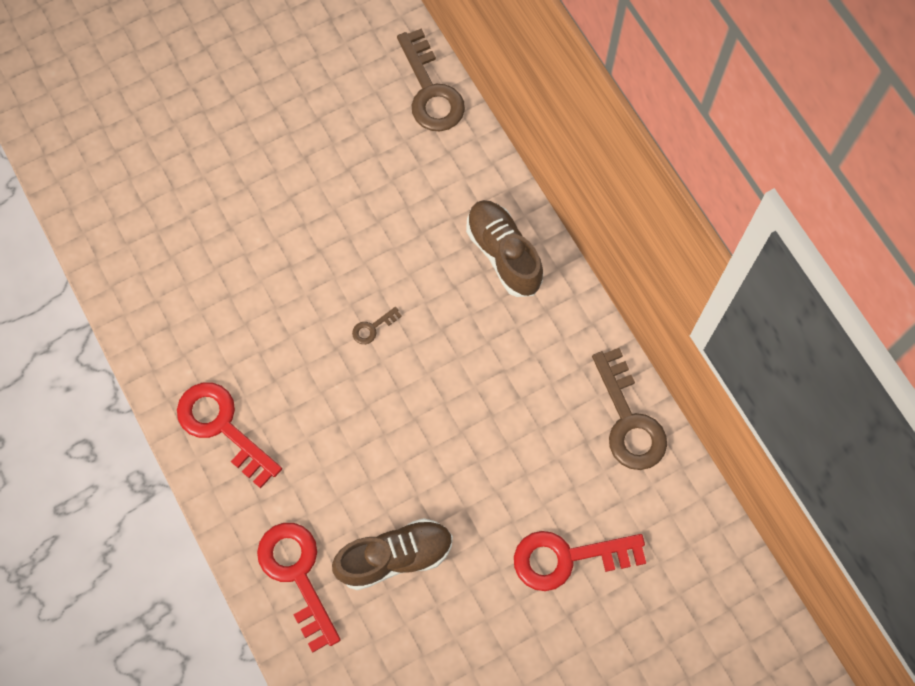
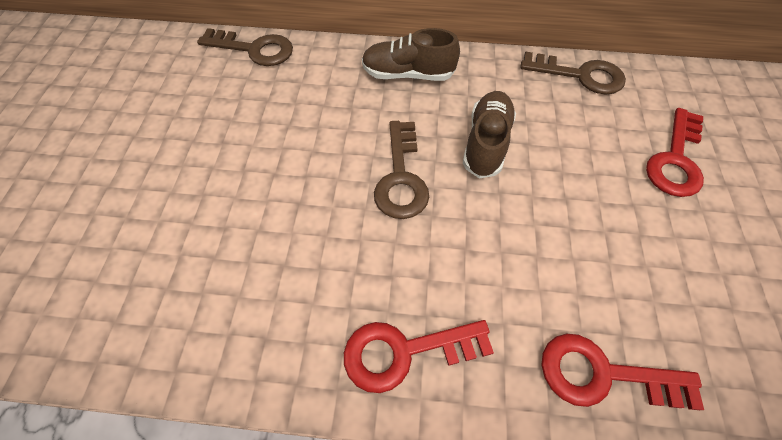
camera: 55 degrees left, 10 degrees down
(372, 328) = (401, 177): brown key -> brown key, size x2.34
(395, 557) = (621, 276): brown shoe -> brown shoe (486, 143)

